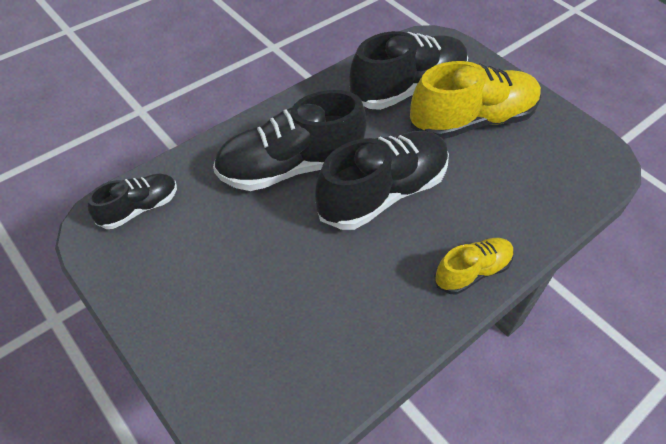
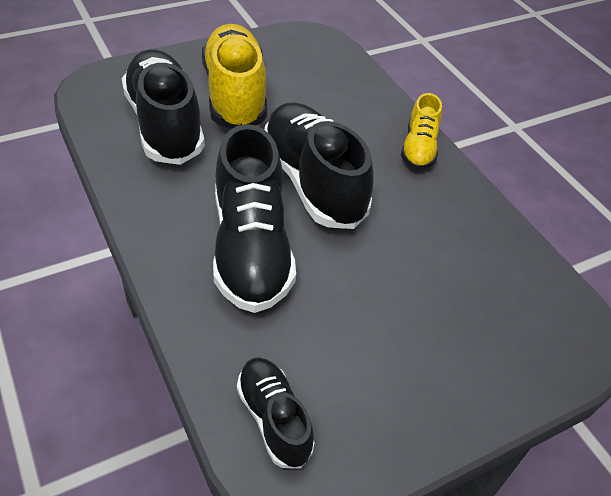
camera: 80 degrees left, 5 degrees down
(472, 272) = (419, 149): yellow shoe -> yellow shoe turned 150 degrees counterclockwise

